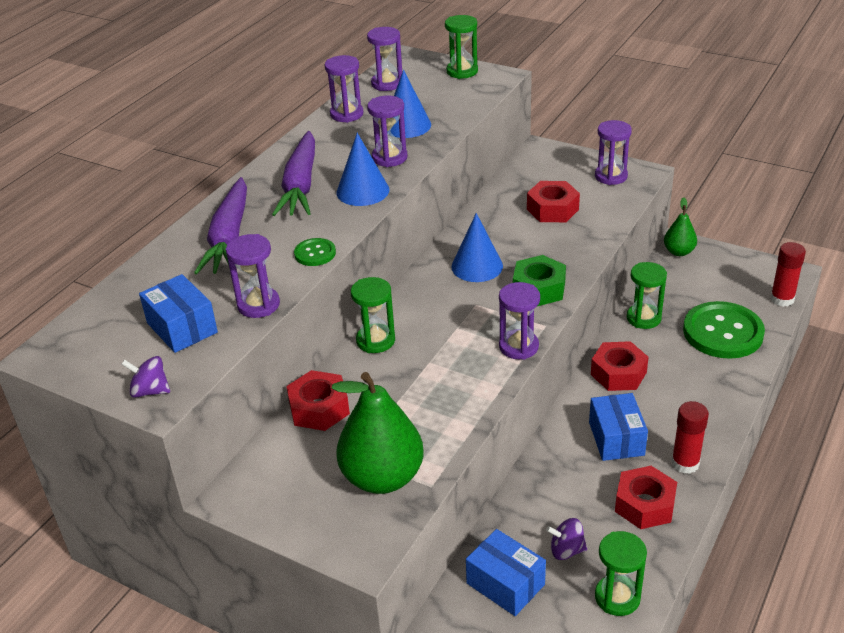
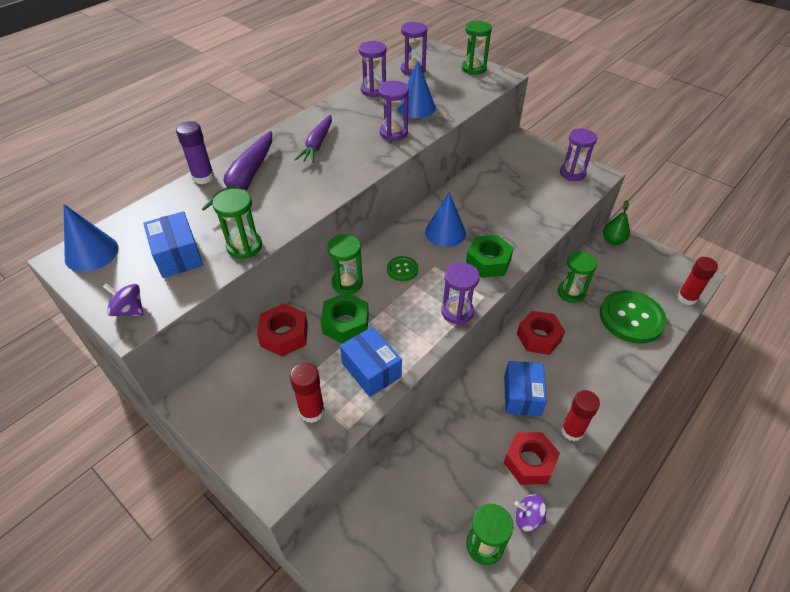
camera: 10 degrees right, 10 degrees up
(174, 242) = (203, 177): none -> purple glue stick
(258, 305) = (244, 246): purple hourglass -> green hourglass
(301, 185) = (317, 144): purple carrot -> purple carrot, size x0.66
(315, 253) = (305, 207): green button -> green button (402, 269)
(362, 191) = (362, 158): blue cone -> blue cone (91, 253)
(382, 477) = (312, 411): green pear -> red glue stick
(389, 383) = (346, 324): none -> green nut
(505, 584) = (398, 509): blue box -> blue box (371, 370)
(552, 209) = (518, 194): red nut -> none
(566, 550) = (455, 490): purple spinning top -> purple spinning top (528, 518)

